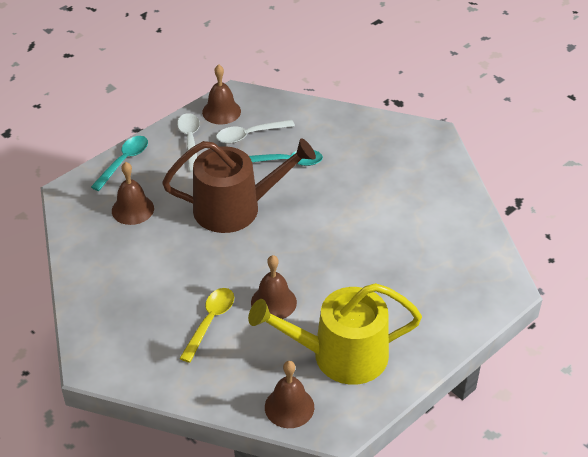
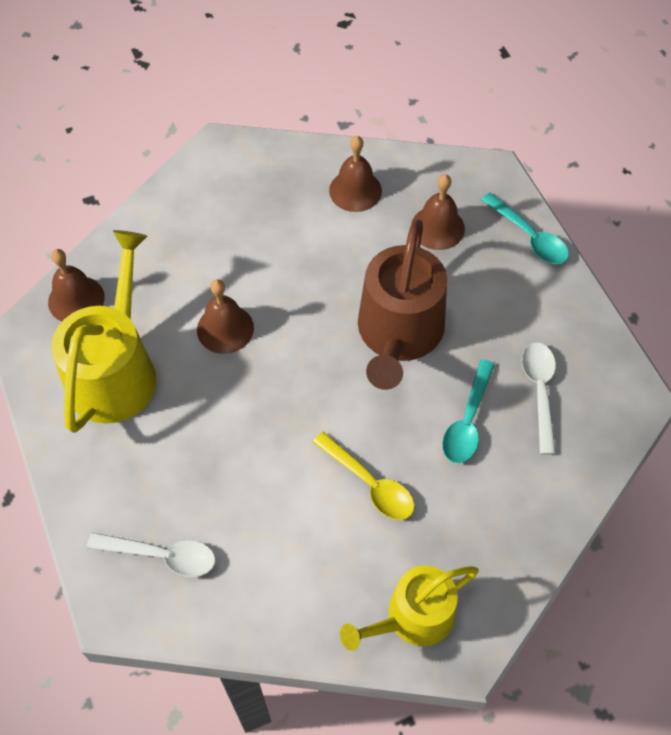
camera: 110 degrees right, 15 degrees up
(190, 141) = (549, 317): white spoon -> white spoon (161, 555)
(210, 321) = (227, 260): yellow spoon -> yellow spoon (369, 483)
(221, 111) = (602, 371): brown bell -> brown bell (355, 190)
(426, 157) = (413, 617): none -> yellow watering can

